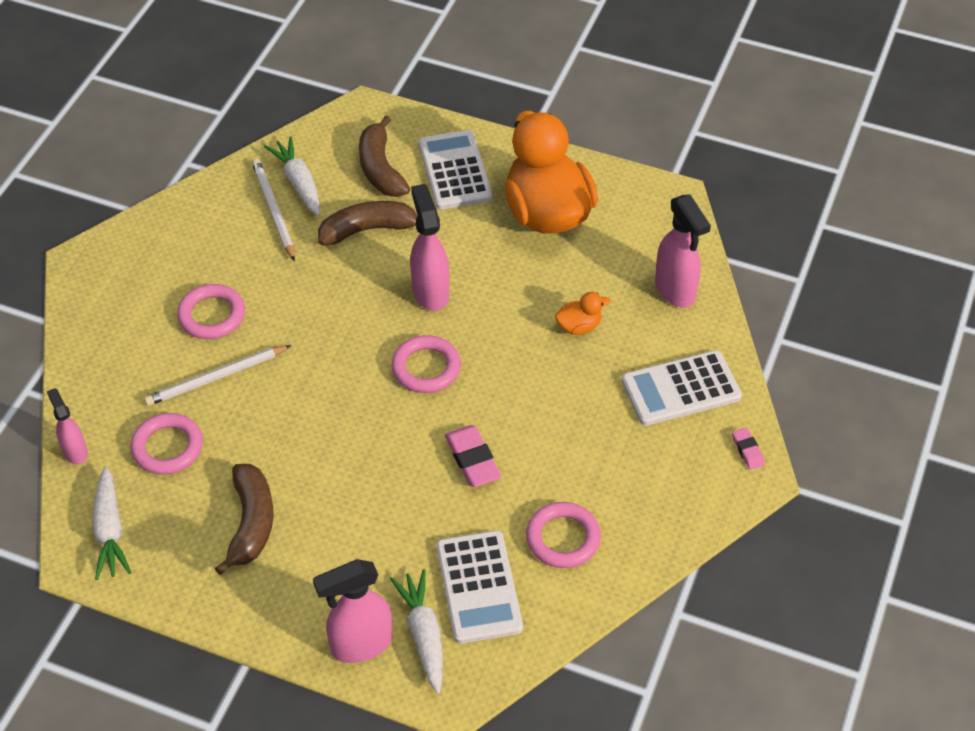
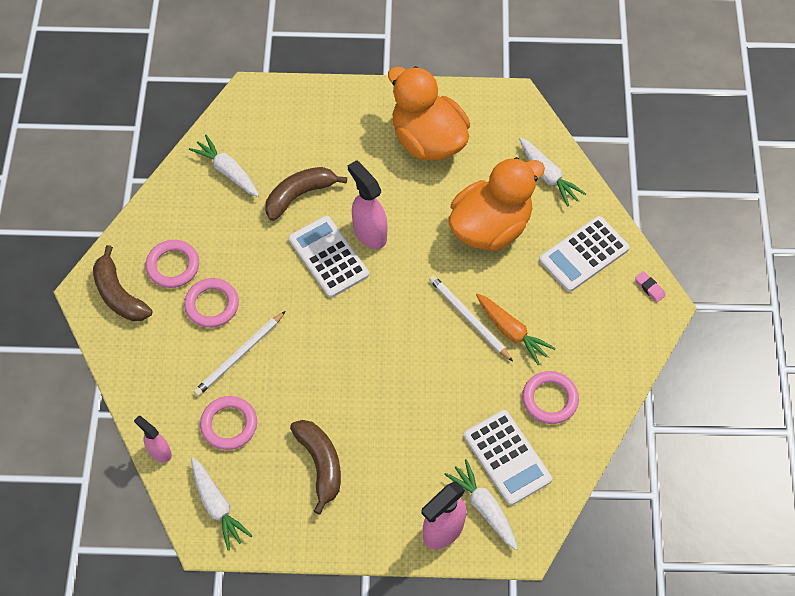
camera: 20 degrees left, 10 degrees up
(273, 210) = (218, 201): white pencil -> white pencil (468, 318)
(380, 169) = (285, 140): brown banana -> brown banana (119, 295)
(426, 368) = (393, 296): pink ring -> pink ring (173, 266)
(455, 171) = (343, 125): white calculator -> white calculator (328, 257)
(472, 460) = (459, 359): pink eraser -> none
(550, 448) = (511, 332): none -> orange carrot
(579, 326) = (490, 227): orange duck -> orange duck, size x2.50
(675, 290) = (547, 176): pink spray bottle -> white carrot

